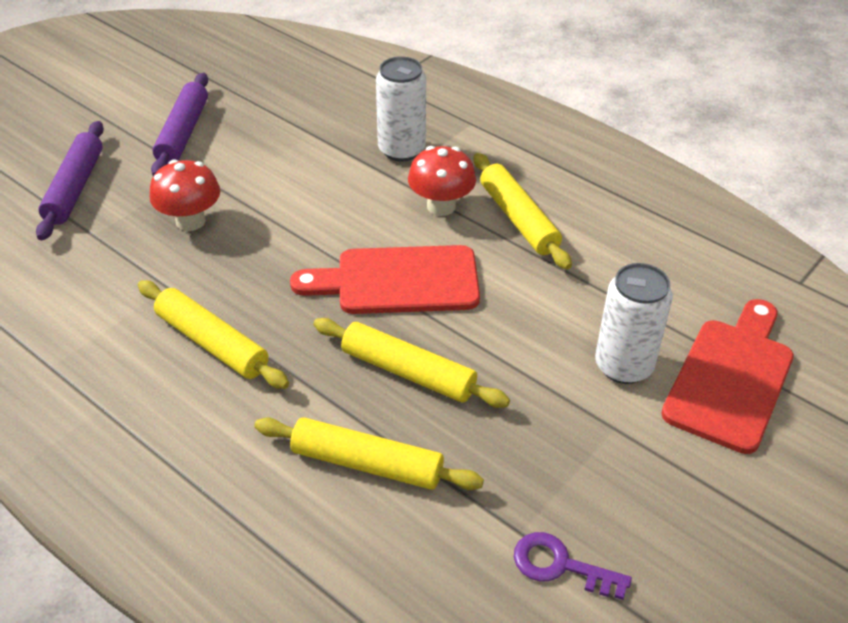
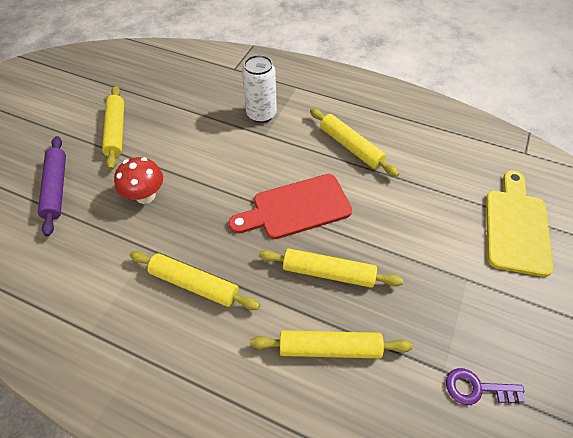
camera: 15 degrees left, 10 degrees up
(183, 133) = (116, 131): purple rolling pin -> yellow rolling pin
(441, 206) = (301, 148): red mushroom -> none
(623, 366) = (453, 234): white can -> none
(731, 378) = (516, 226): red cutting board -> yellow cutting board

